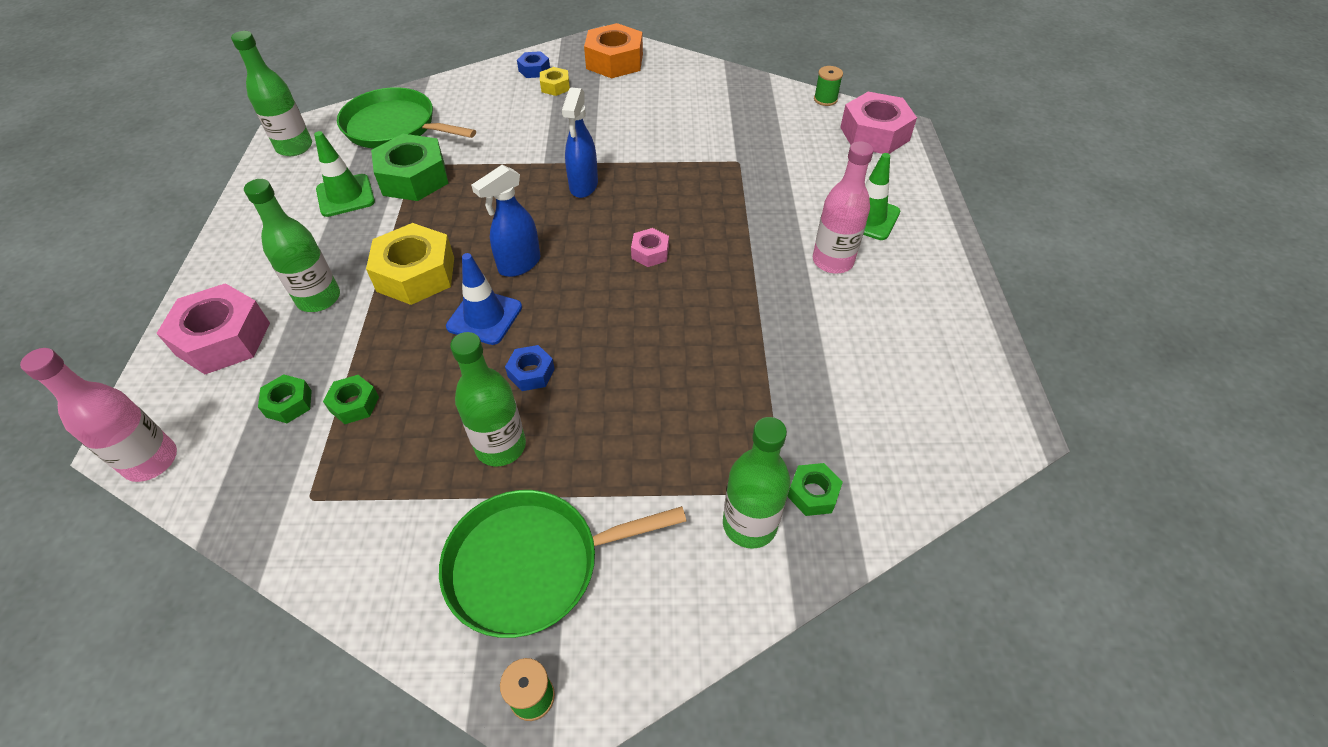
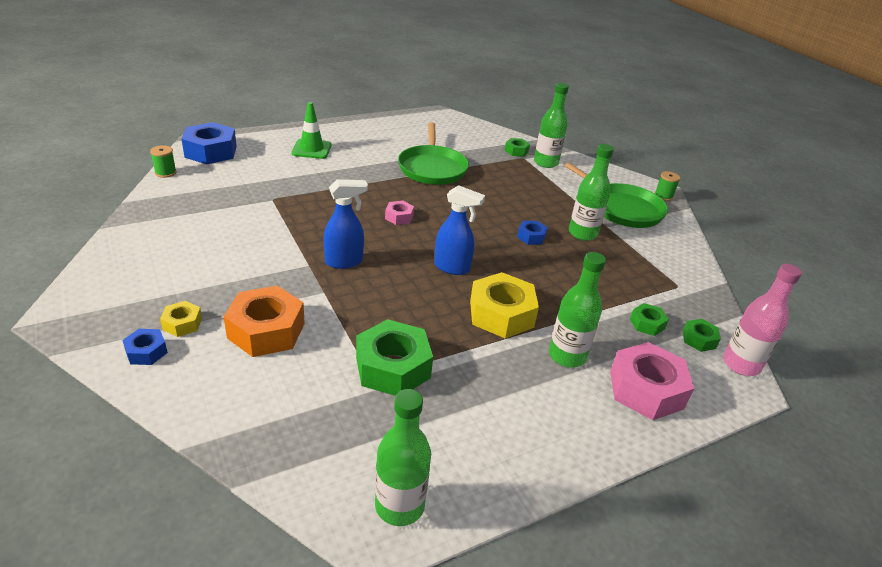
camera: 120 degrees left, 15 degrees down
(345, 196) = (448, 406): green traffic cone -> none
(354, 404) = (617, 295): green nut -> green nut (699, 339)
(394, 127) = (314, 426): green pan -> green pan (432, 168)
(484, 317) = (509, 267): blue traffic cone -> none
(614, 61) = (114, 295): orange nut -> orange nut (266, 330)
(832, 261) = (361, 157): pink bottle -> none
(874, 134) = (211, 151): pink nut -> blue nut

